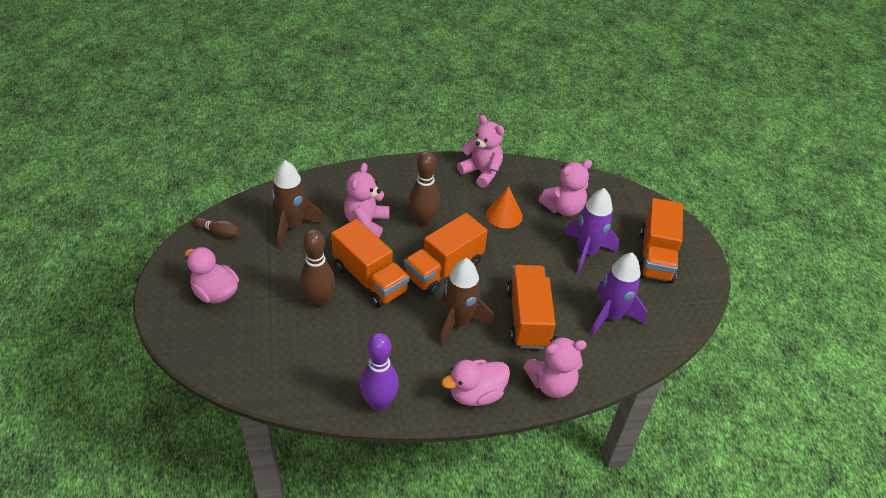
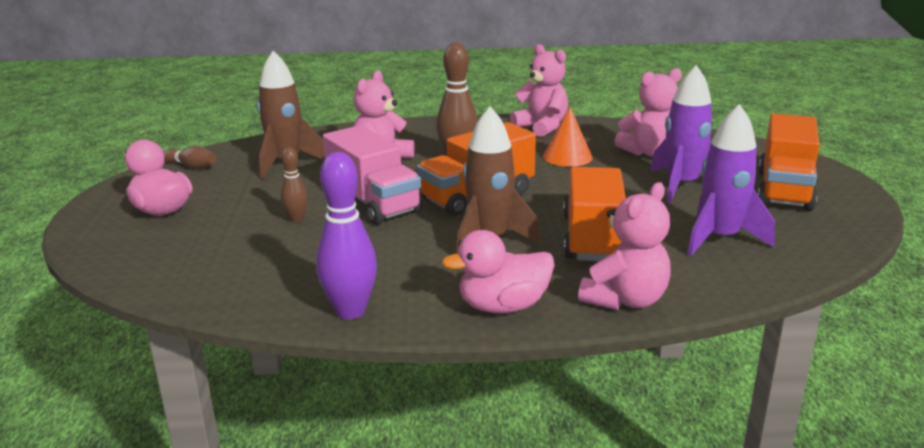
camera: 10 degrees right, 20 degrees down
(319, 301) = (296, 219): brown bowling pin -> brown bowling pin, size x0.55
(370, 279) = (373, 203): orange truck -> pink truck
(551, 384) = (625, 300): pink teddy bear -> pink teddy bear turned 45 degrees counterclockwise

